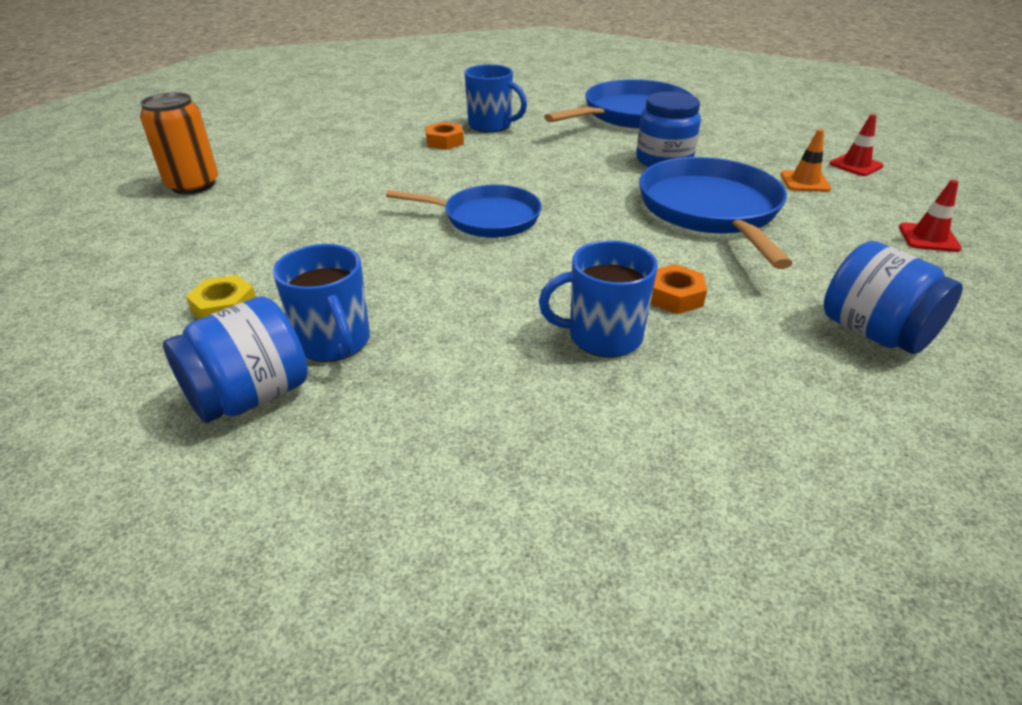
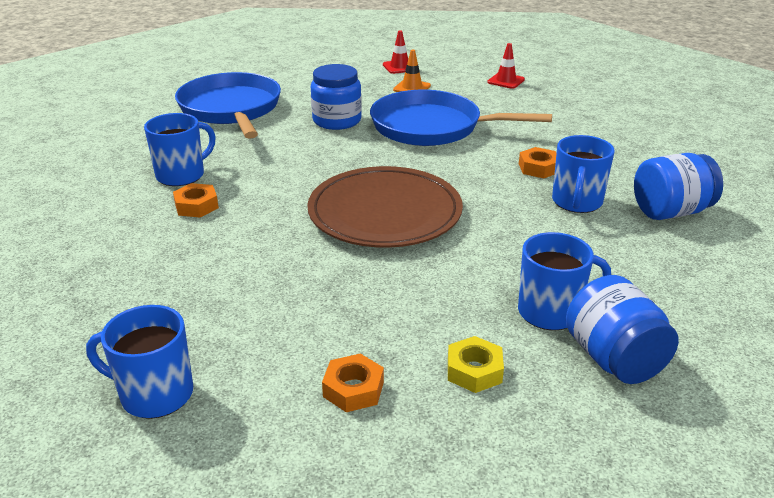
camera: 70 degrees left, 5 degrees down
(193, 185) = (155, 394): orange can -> blue mug
(197, 254) = (353, 389): none -> orange nut
(487, 218) = (385, 213): blue pan -> brown plate
(874, 333) = (596, 126): blue jar -> blue jar (670, 212)

